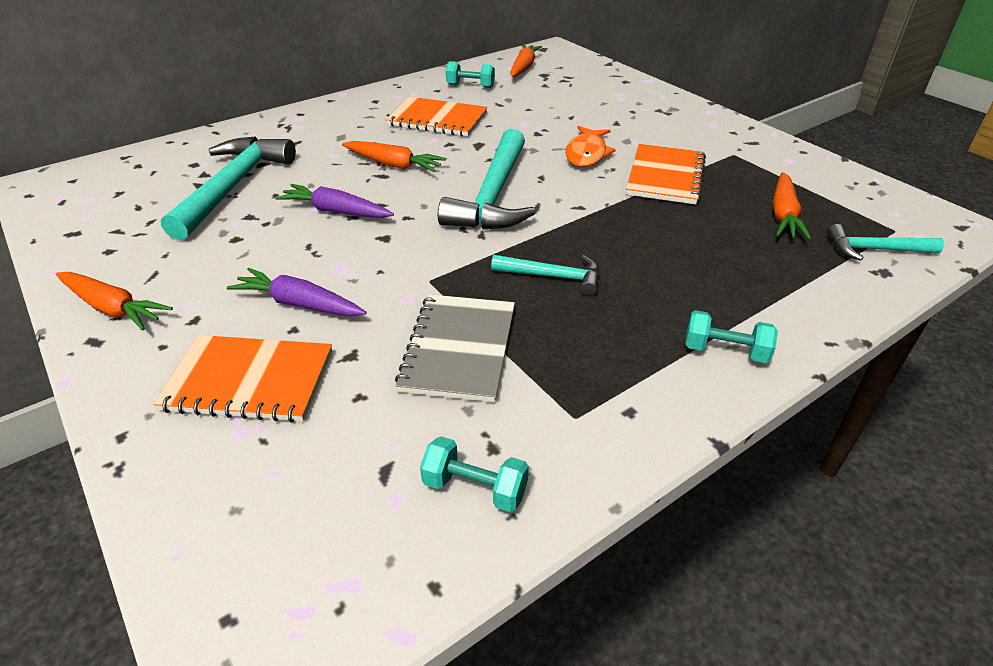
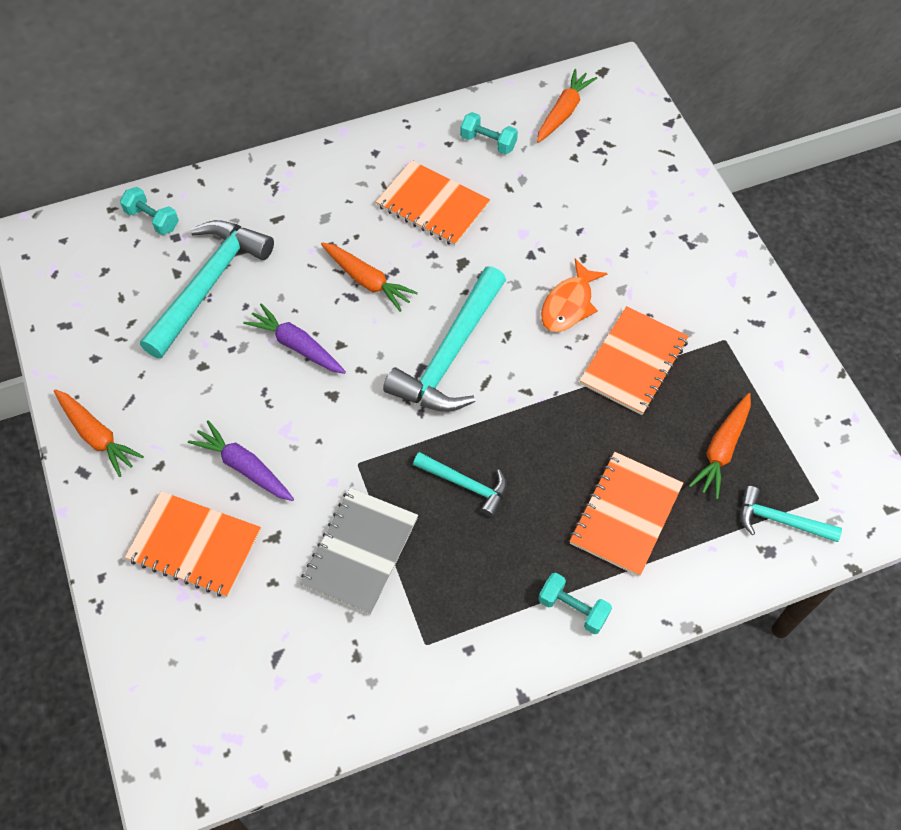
camera: 15 degrees right, 20 degrees up
(475, 488) = (333, 687): turquoise dumbbell -> turquoise dumbbell (152, 219)
(728, 270) = (625, 514): none -> orange notebook

